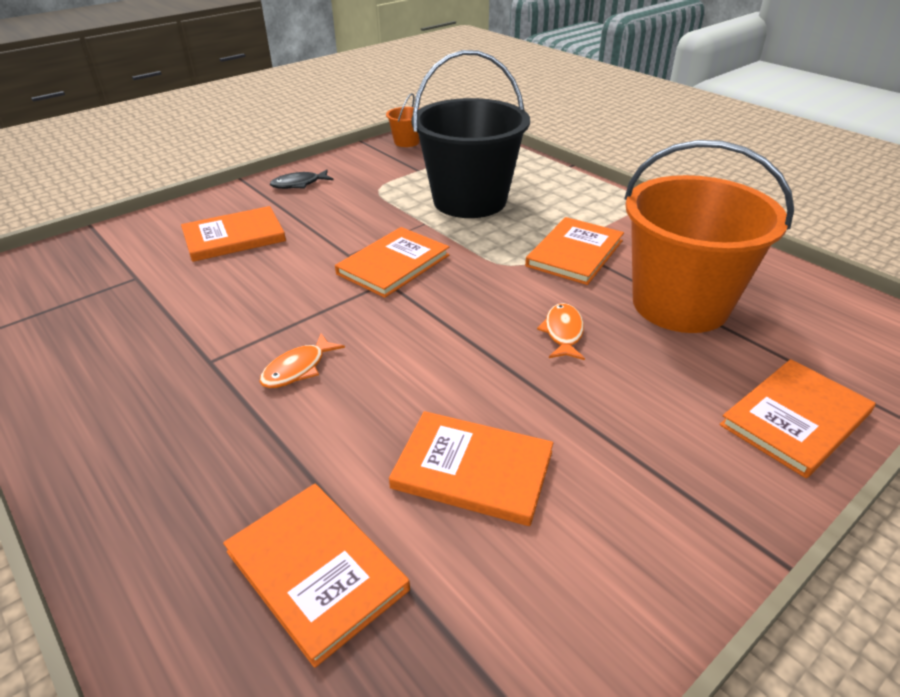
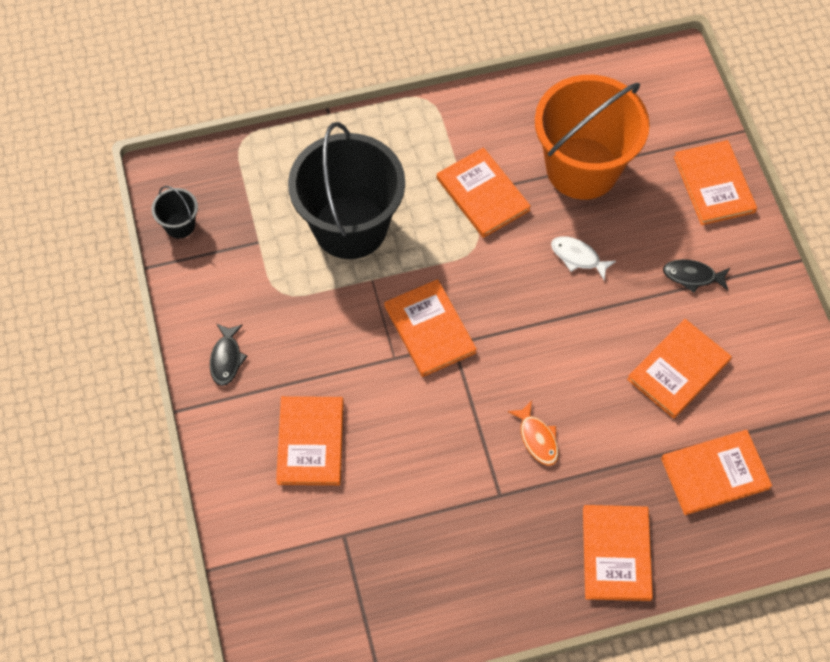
camera: 65 degrees left, 25 degrees up
(144, 490) = (616, 553): none -> orange book
(406, 142) = (180, 225): orange bucket -> black bucket
(563, 333) = (578, 257): orange fish -> white fish
(632, 440) = (692, 276): none -> black fish

